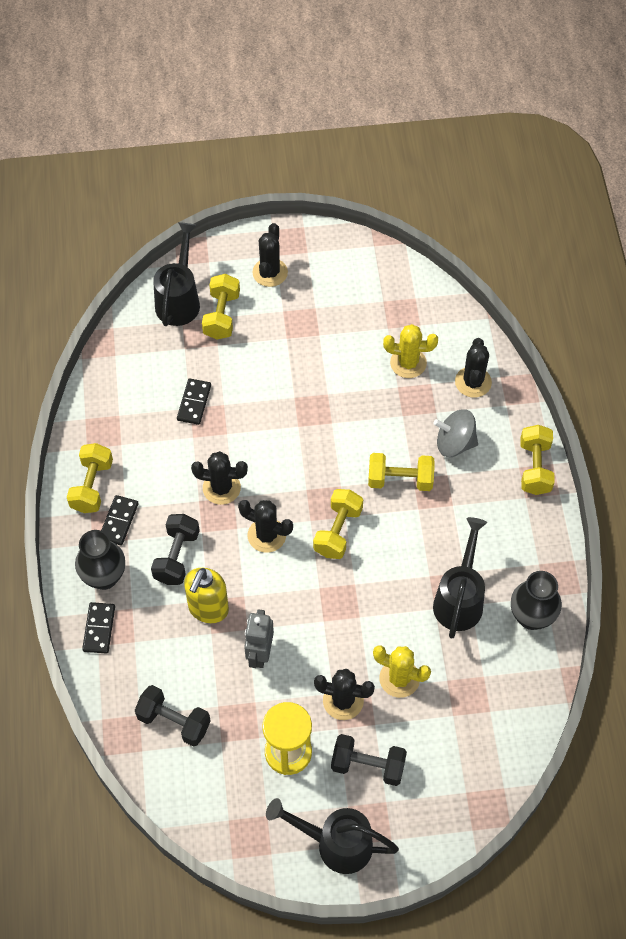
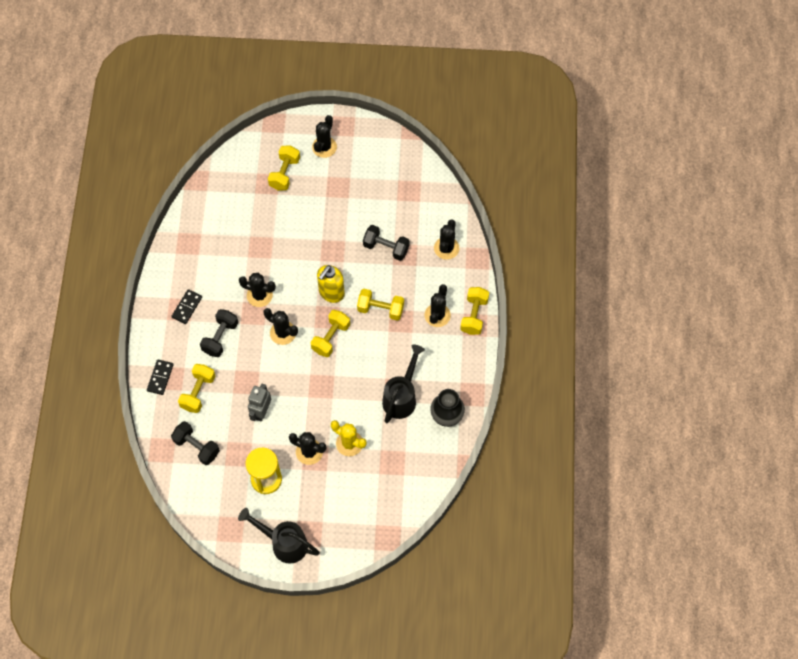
camera: 10 degrees right, 5 degrees up
(92, 486) = (174, 280): yellow dumbbell -> yellow dumbbell (198, 392)
(104, 577) = (170, 343): black vase -> none
(179, 300) = (258, 157): black watering can -> none
(194, 403) = (253, 233): black domino -> none
(208, 609) = (234, 376): yellow soap dispenser -> yellow soap dispenser (331, 293)
(368, 765) = (316, 496): black dumbbell -> black dumbbell (386, 248)
(408, 363) = (405, 227): yellow cactus -> none
(454, 443) = (423, 289): grey spinning top -> none
(483, 476) = (437, 315): none -> black cactus

